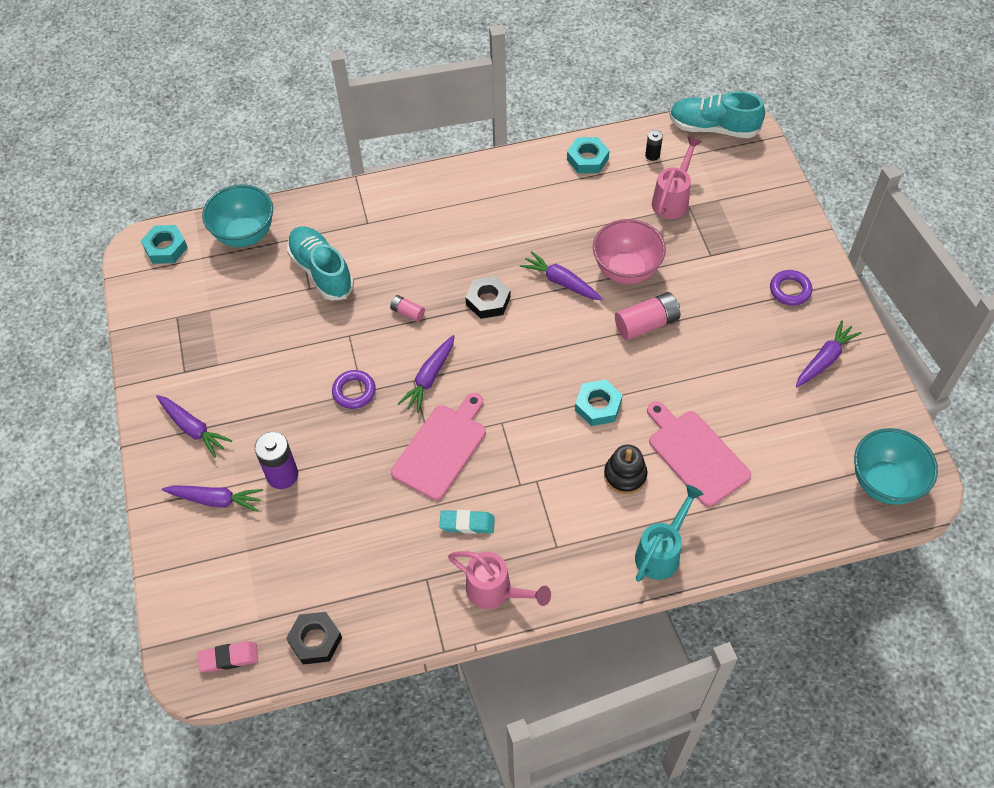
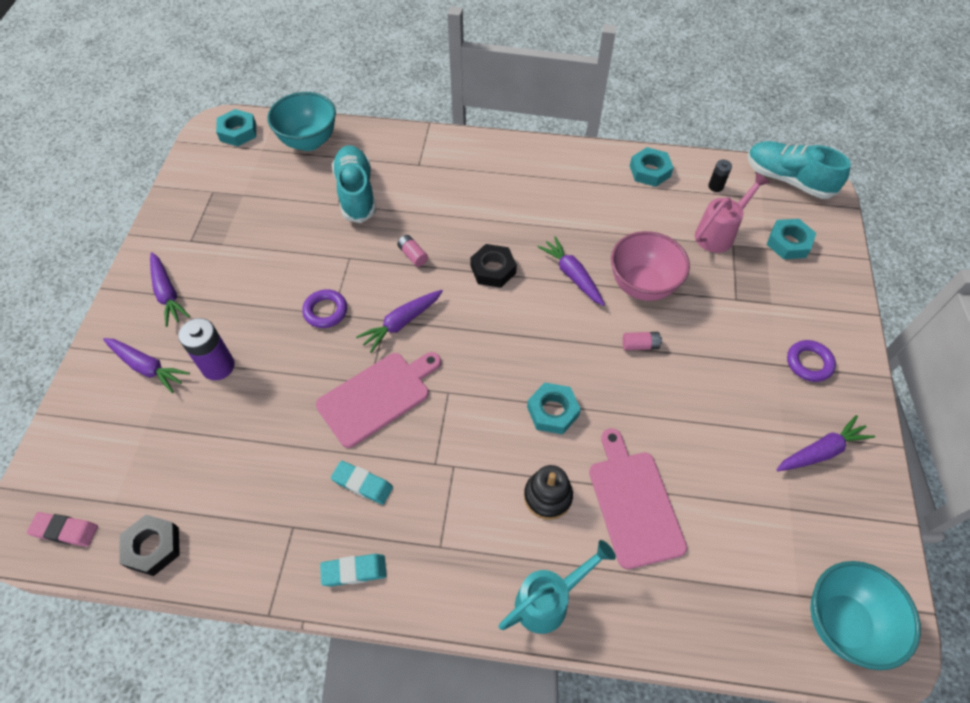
camera: 20 degrees right, 0 degrees up
(496, 592) = (354, 571): pink watering can -> turquoise eraser
(646, 324) = (640, 345): pink battery -> pink battery, size x0.54
(735, 188) = (788, 243): none -> turquoise nut

